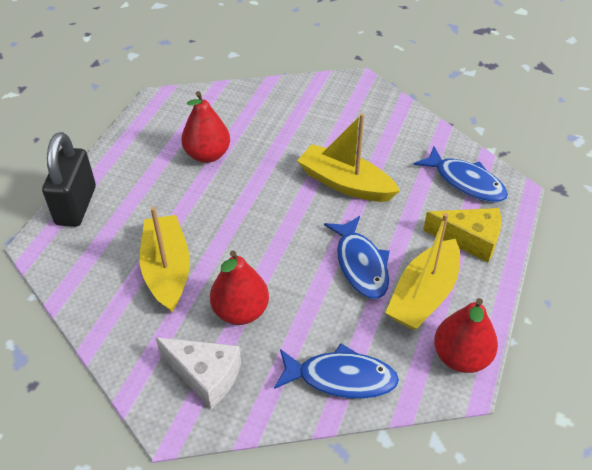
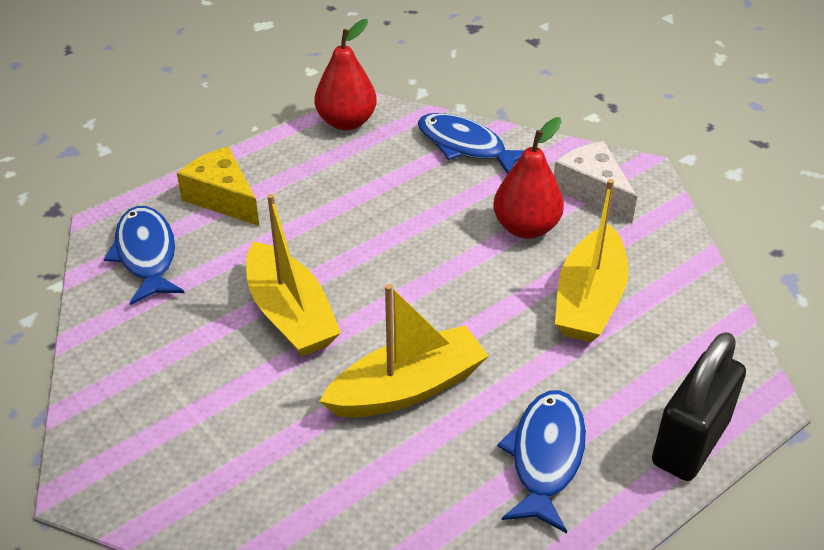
camera: 150 degrees left, 5 degrees down
(207, 155) = (448, 445): red pear -> none
(360, 264) = (362, 220): blue fish -> blue fish (545, 456)
(423, 295) = (327, 173): yellow boat -> yellow boat (407, 388)

